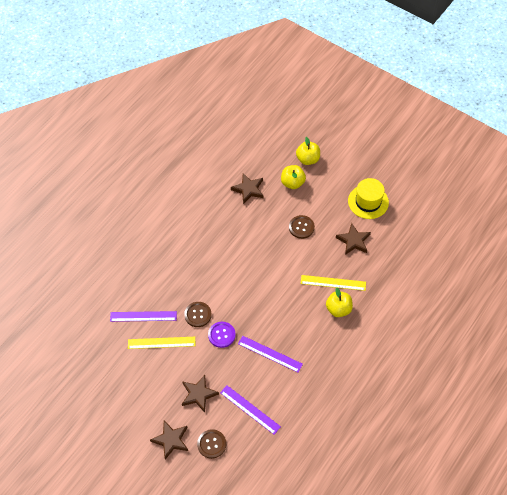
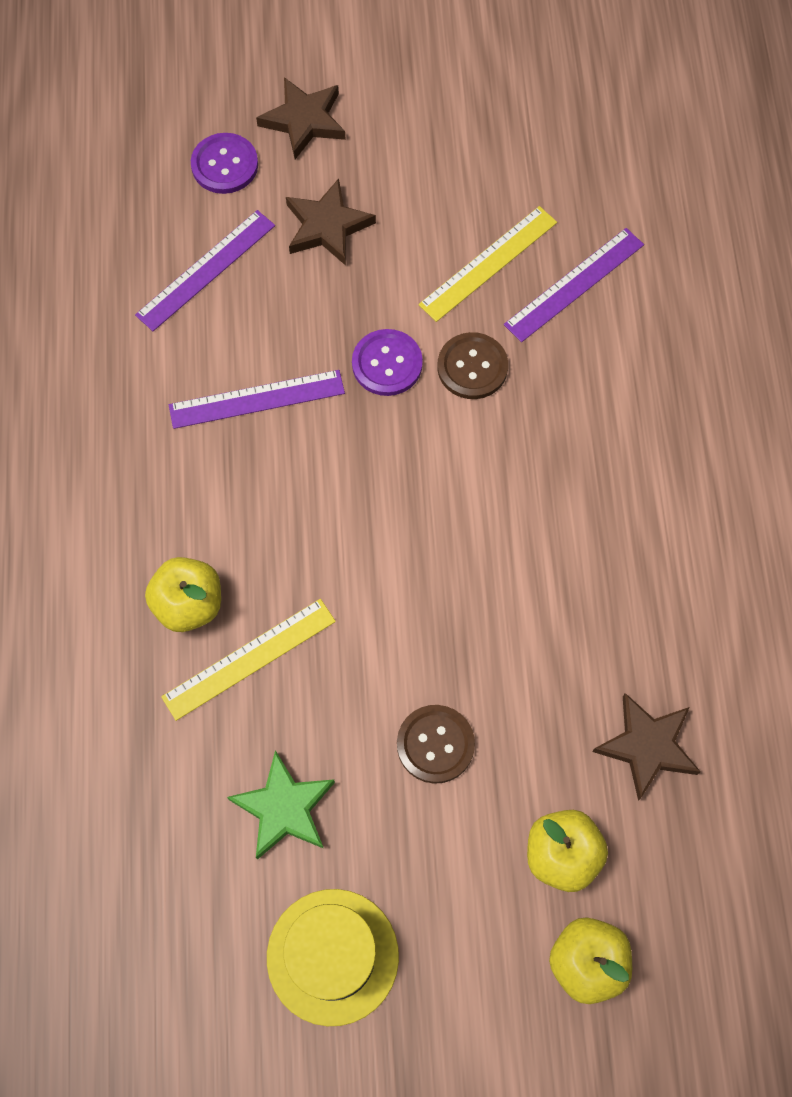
camera: 140 degrees right, 10 degrees up
(211, 444) = (224, 165): brown button -> purple button
(250, 409) = (206, 270): purple ruler -> purple ruler turned 45 degrees counterclockwise
(353, 241) = (284, 808): brown star -> green star

